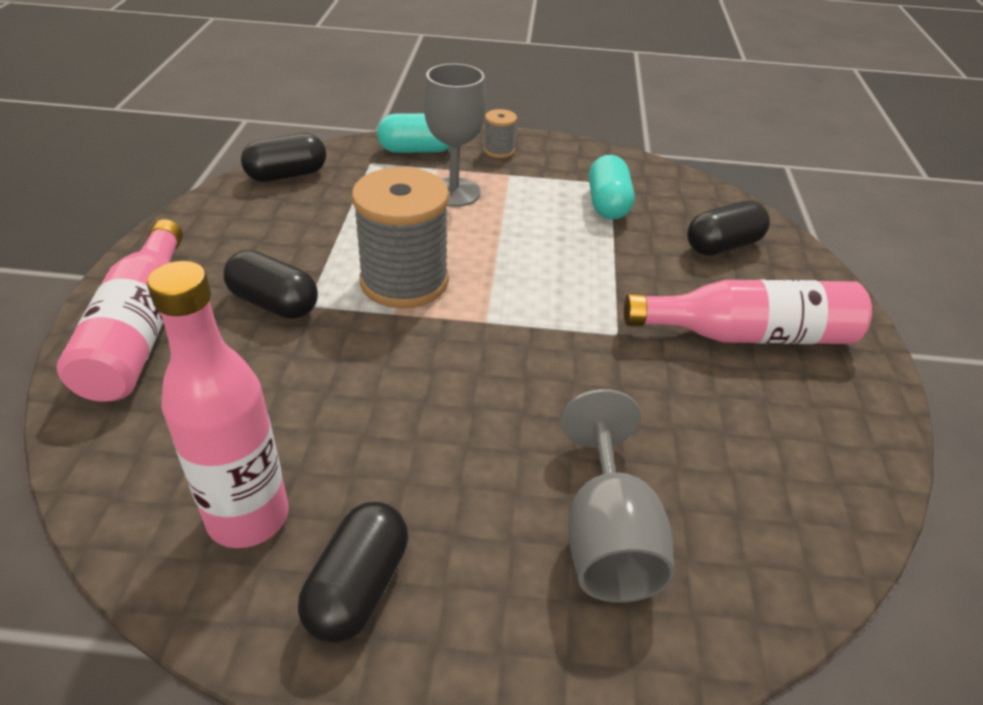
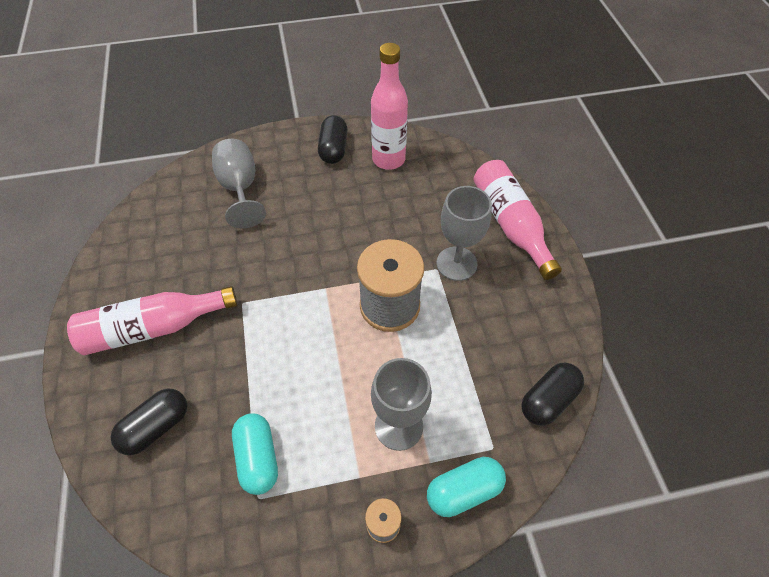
camera: 165 degrees right, 15 degrees up
(274, 303) = (456, 263): black capsule -> grey goblet

